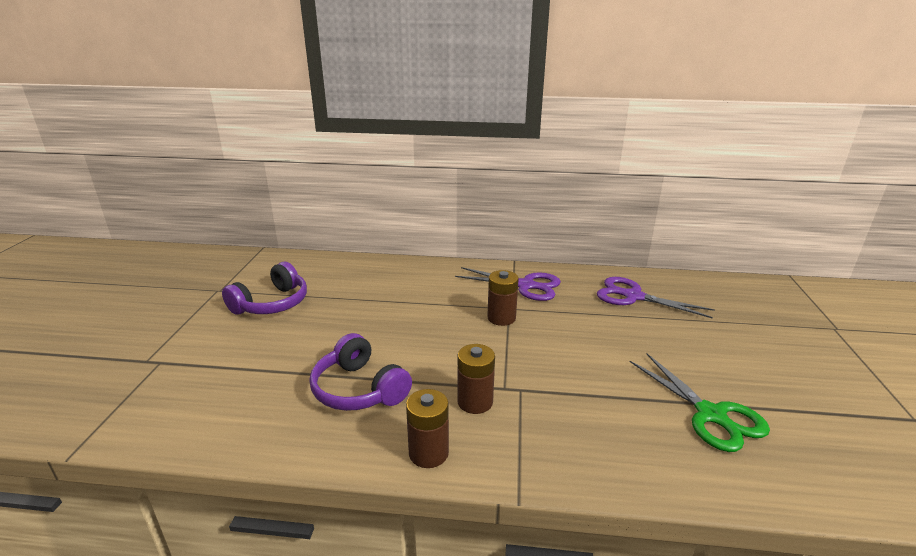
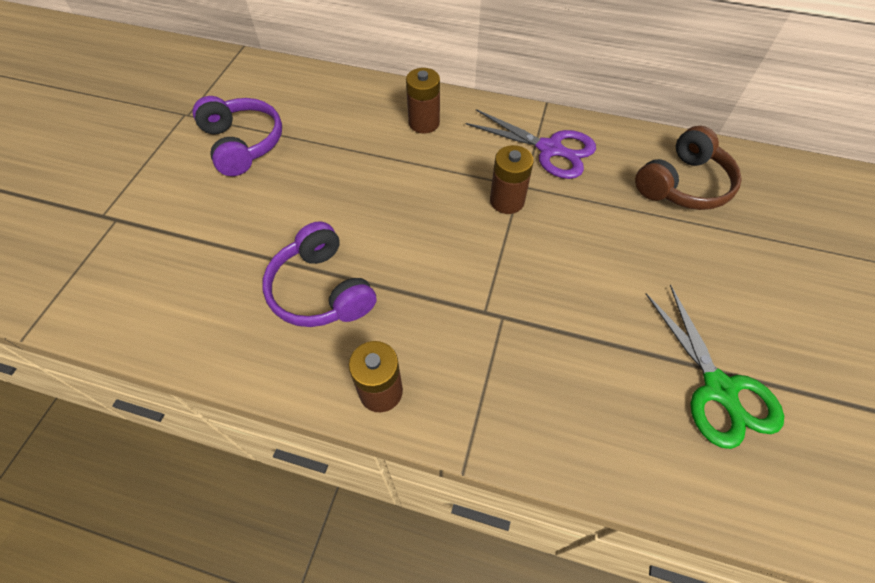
camera: 10 degrees right, 30 degrees up
(272, 304) = (243, 144): purple headphones -> purple headphones turned 75 degrees counterclockwise
(475, 402) = (446, 327): brown battery -> brown battery (424, 123)
(632, 296) = (683, 184): purple scissors -> brown headphones

